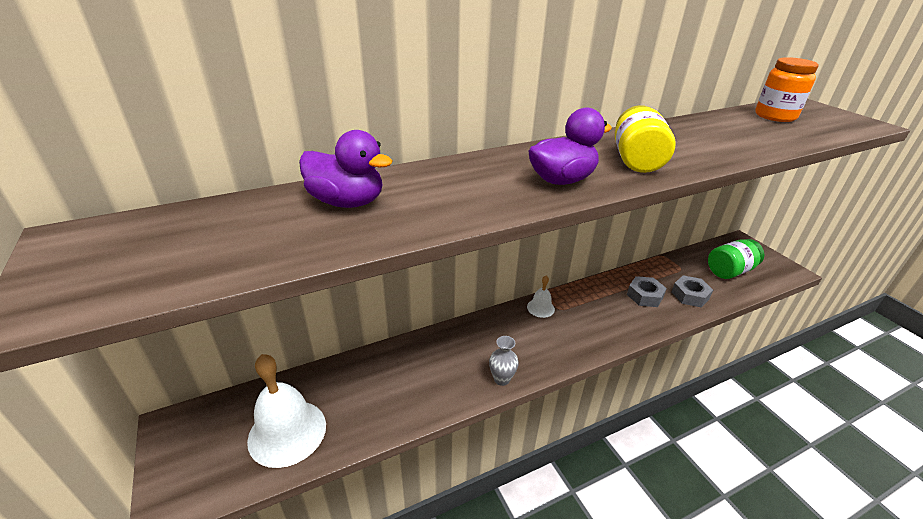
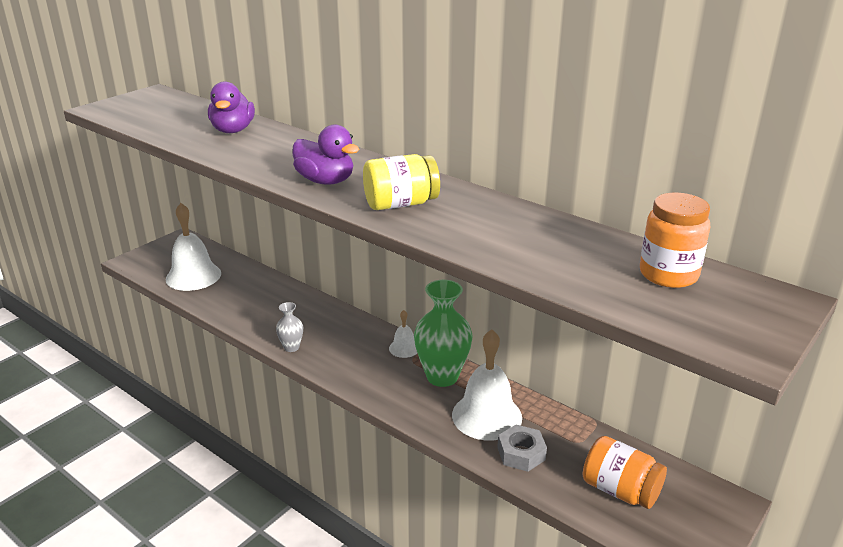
camera: 65 degrees right, 5 degrees down
(589, 301) = (442, 376): none -> green vase
(644, 296) = (487, 416): grey nut -> white bell
(730, 271) = (620, 490): green jar -> orange jar

